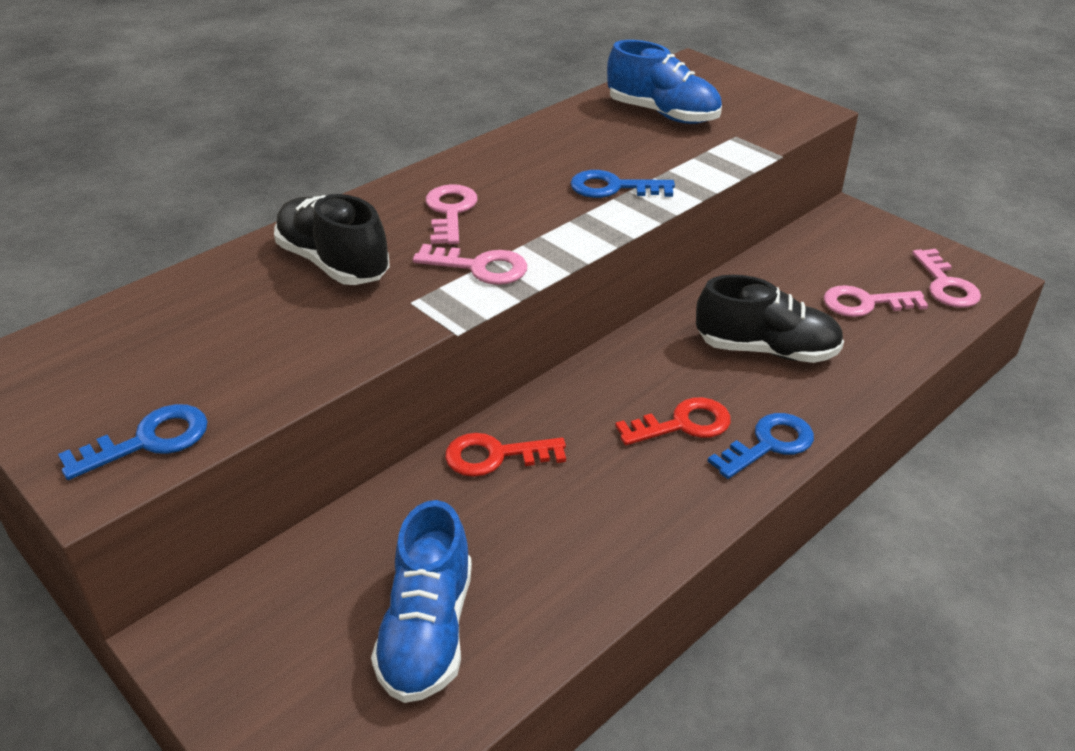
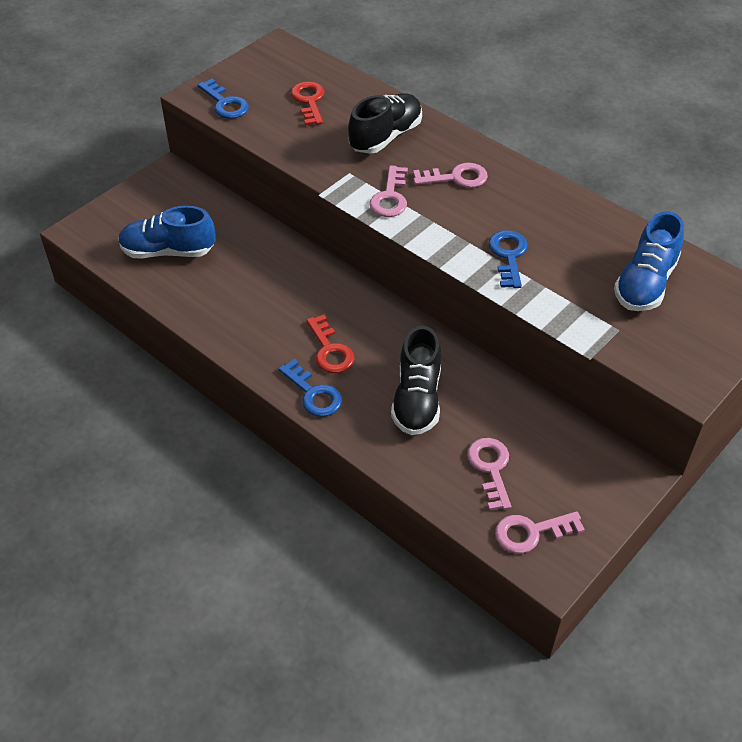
camera: 85 degrees right, 10 degrees up
(495, 456) = (294, 265): red key -> red key (309, 101)

